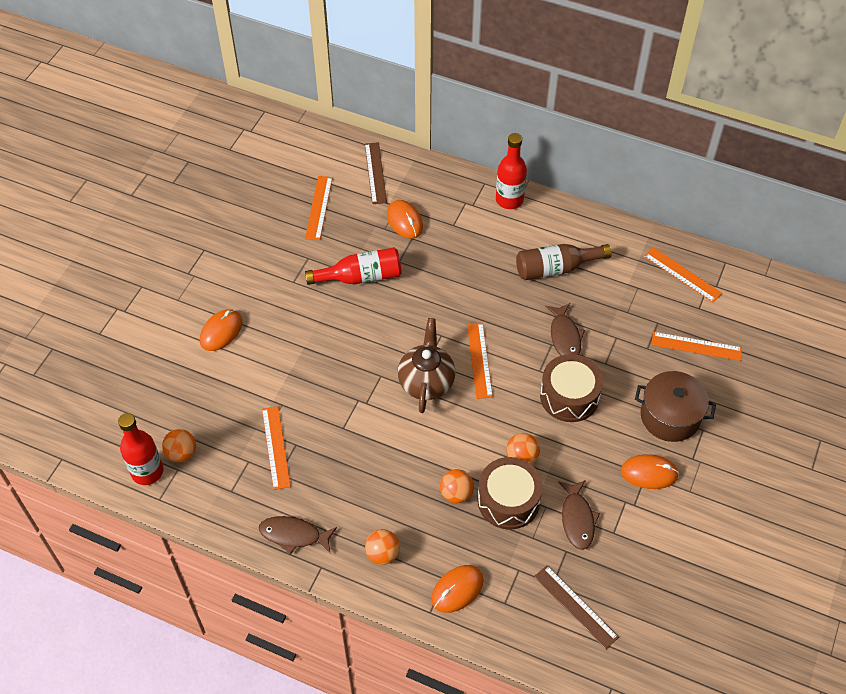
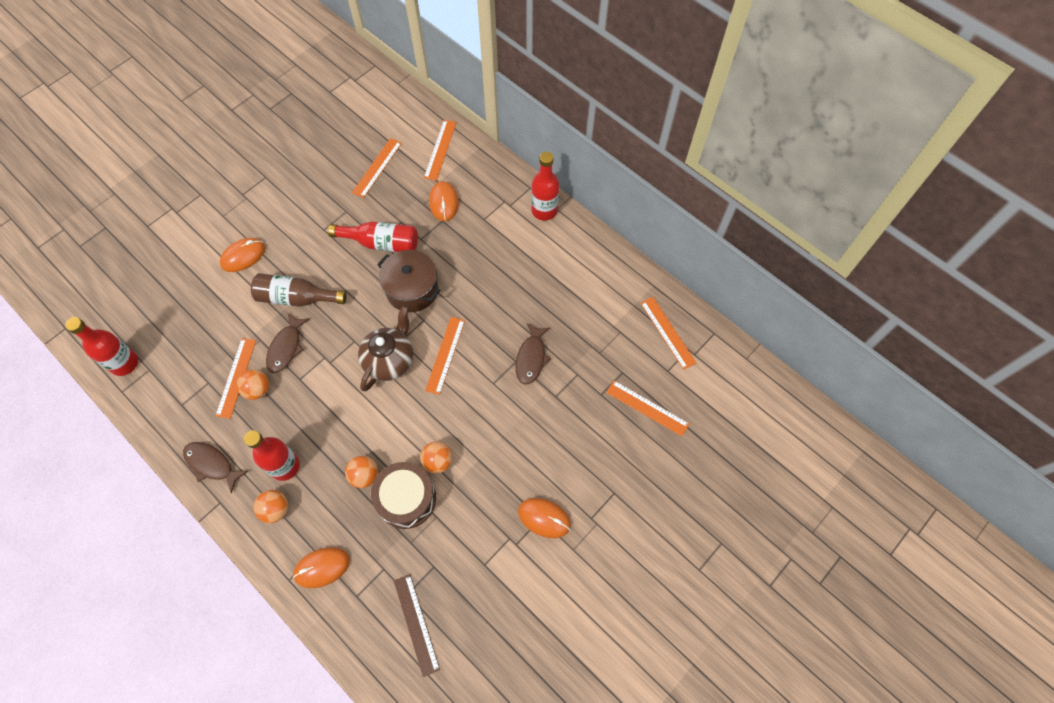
camera: 20 degrees right, 10 degrees up
(181, 453) = (159, 356): orange ball -> orange ball (258, 389)
(371, 512) = (285, 466): none -> red bottle
(375, 173) = (440, 150): brown ruler -> orange ruler
(556, 268) = (554, 289): brown bottle -> brown bottle (296, 298)
(569, 396) = (508, 417): brown drum -> none
(577, 519) = (458, 539): brown fish -> brown fish (286, 347)
(670, 416) = (590, 469): brown pot -> brown pot (412, 289)

